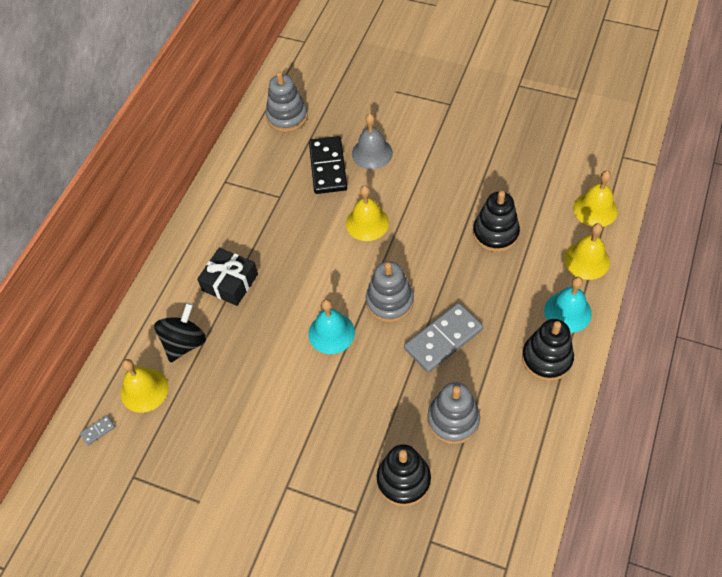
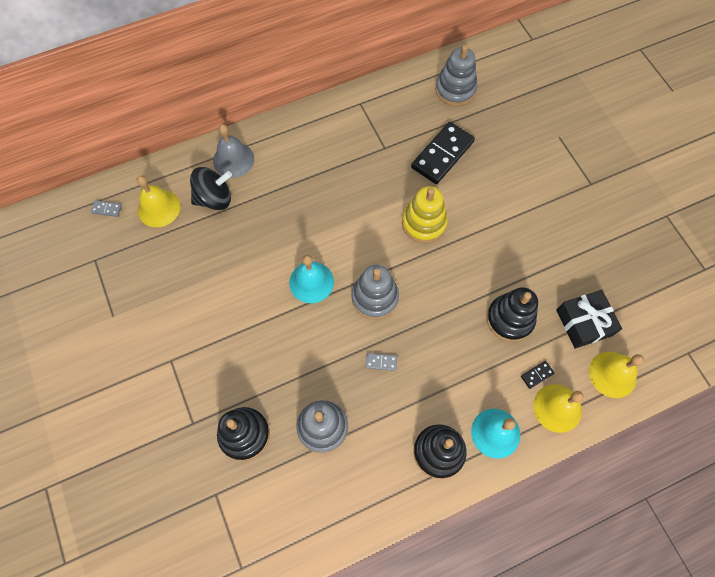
camera: 40 degrees right, 10 degrees up
(230, 282) = (286, 182): black gift -> black gift (584, 322)
(367, 223) = (424, 223): yellow bell -> yellow stacking toy
(372, 153) = (486, 171): grey bell -> grey bell (233, 159)
(443, 339) = (381, 362): grey domino -> grey domino, size x0.41
(552, 252) = (537, 375): none -> black domino

